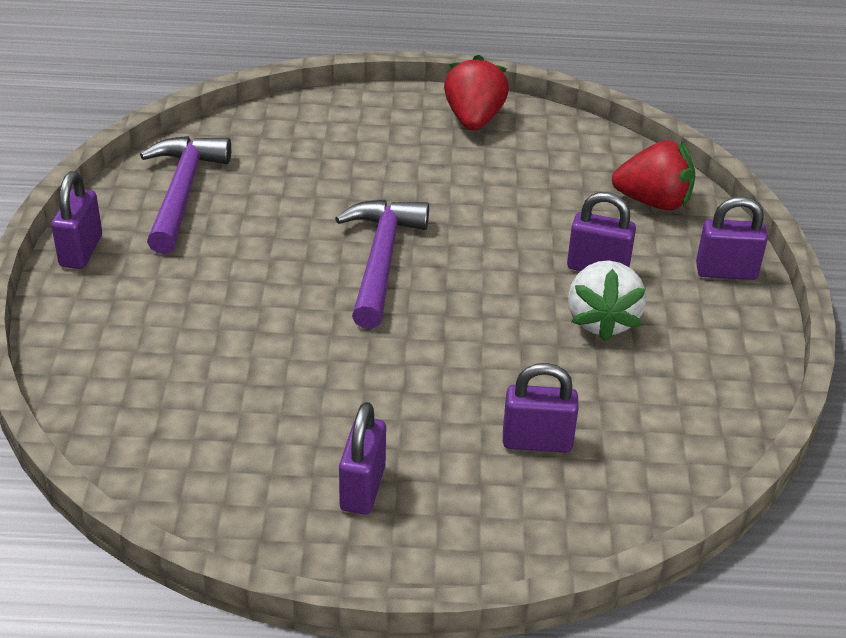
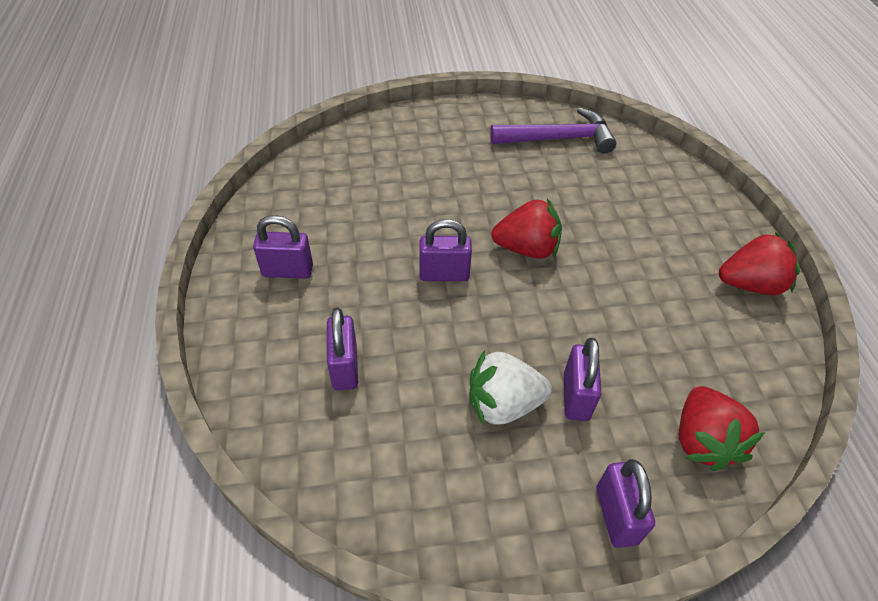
camera: 80 degrees right, 10 degrees up
(81, 251) = (480, 110): purple padlock -> purple padlock (444, 274)
(380, 260) = (526, 248): purple hammer -> red strawberry

